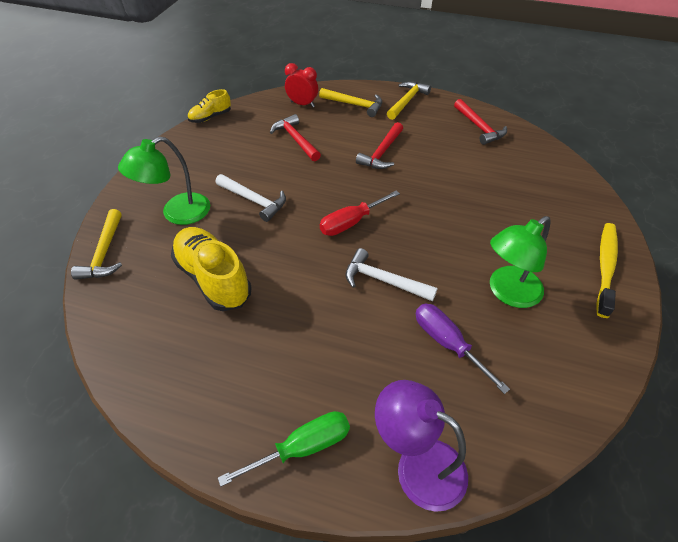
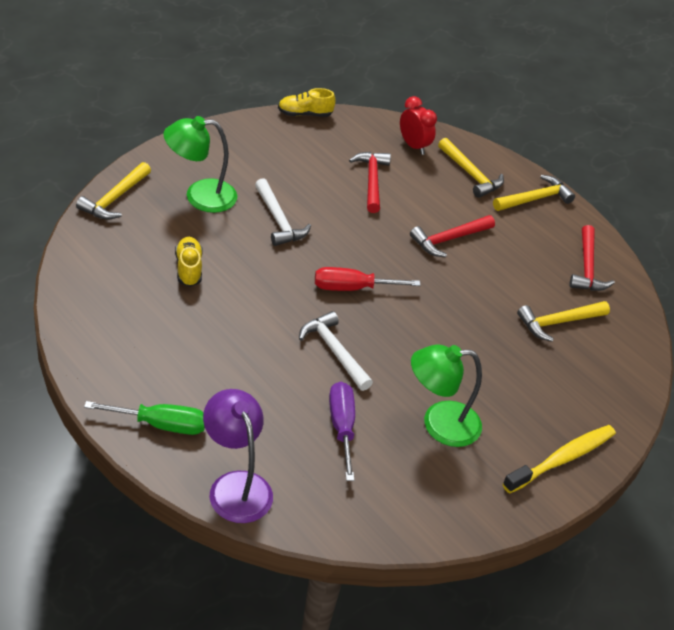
camera: 25 degrees right, 5 degrees down
(213, 278) = (188, 269): yellow shoe -> yellow shoe, size x0.55
(501, 171) = (558, 322): none -> yellow hammer

